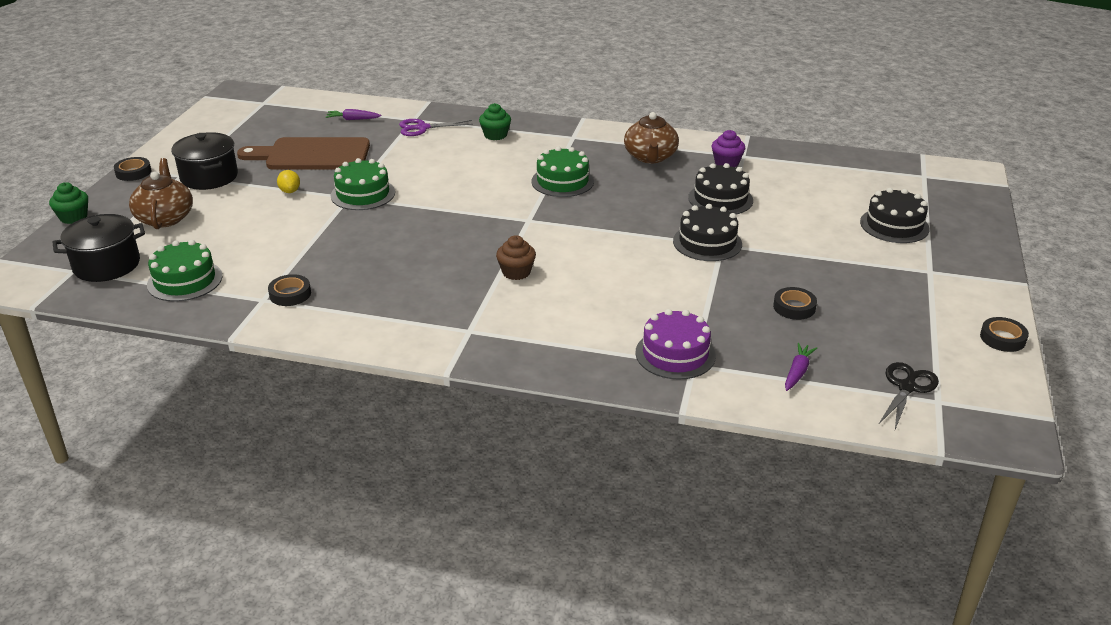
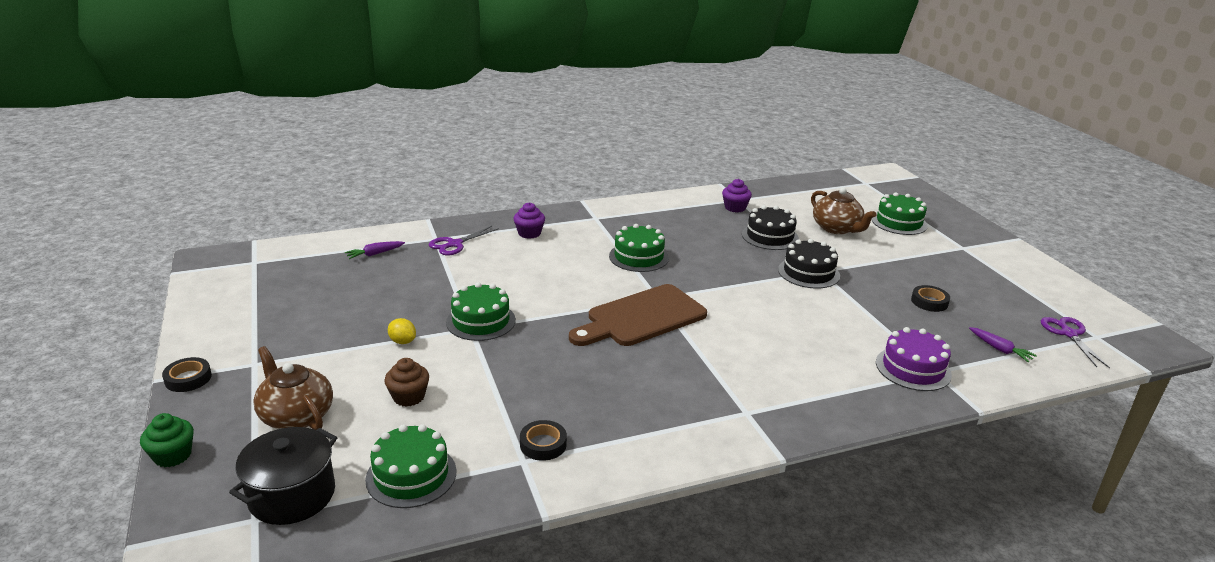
camera: 35 degrees left, 5 degrees down
(209, 177) = (291, 355): black pot -> none
(312, 155) = (379, 299): brown cutting board -> brown cutting board (642, 317)
(495, 135) = (529, 233): green cupcake -> purple cupcake
(516, 272) = (710, 346): brown cupcake -> brown cupcake (409, 397)
(650, 157) = (676, 218): brown teapot -> brown teapot (837, 228)
(797, 372) = (1000, 349): purple carrot -> purple carrot turned 150 degrees clockwise
(894, 225) = (899, 222): black cake -> green cake
(907, 387) = (1069, 334): black scissors -> purple scissors
(1002, 338) = (1062, 279): black tape -> none

